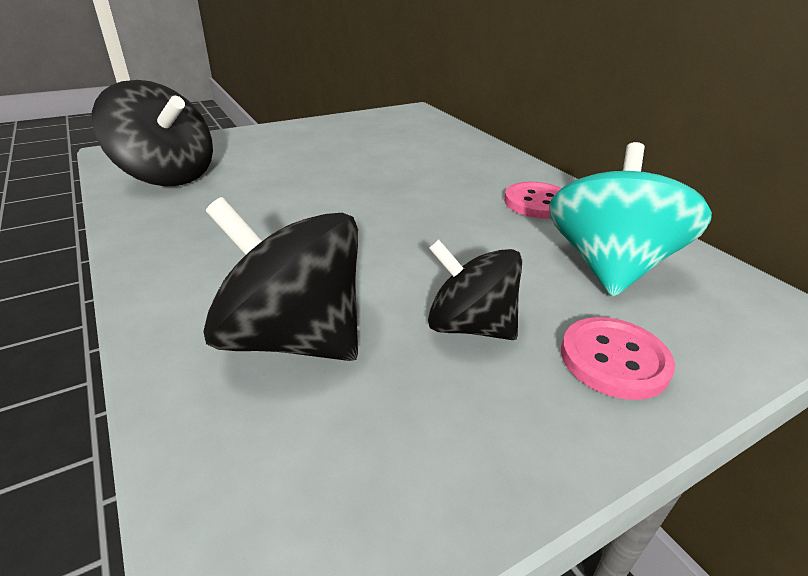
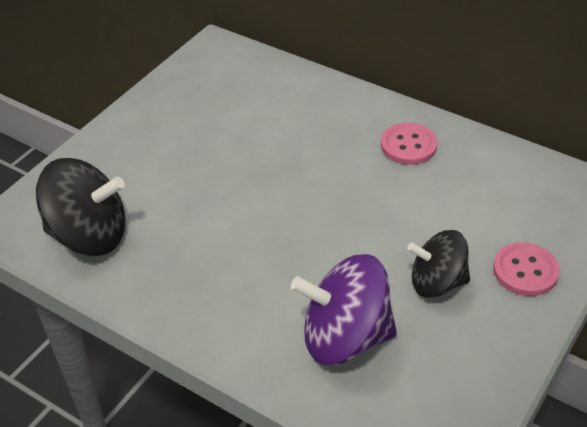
camera: 25 degrees left, 10 degrees up
(293, 338) = (345, 338): black spinning top -> purple spinning top
(609, 266) = (489, 195): turquoise spinning top -> none

